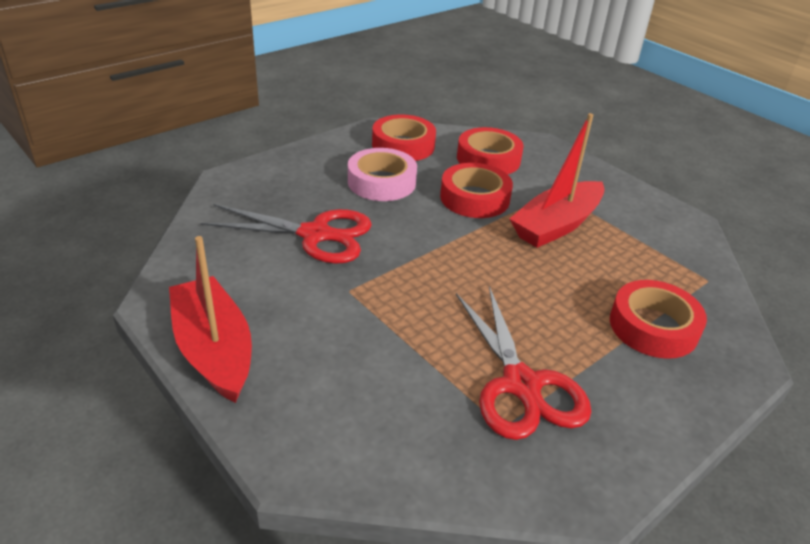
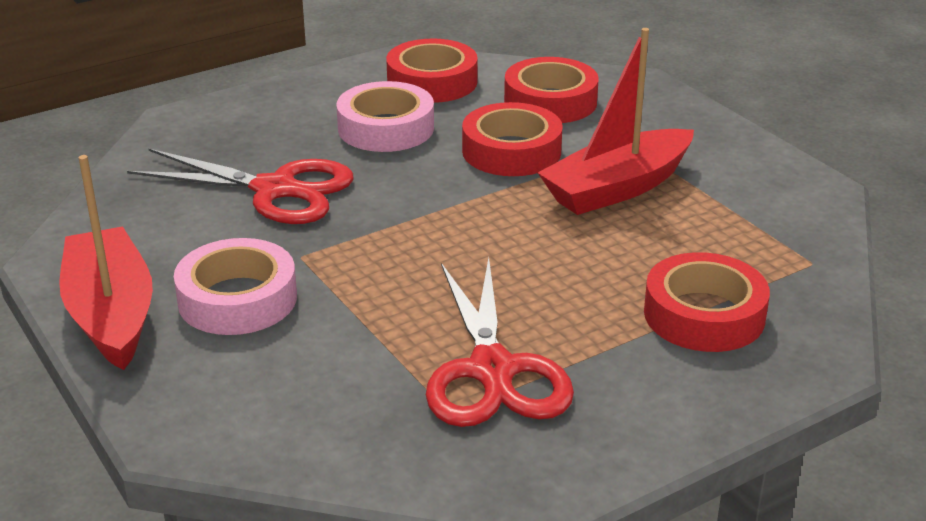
camera: 10 degrees right, 5 degrees down
(311, 331) = (237, 299): none -> pink tape

